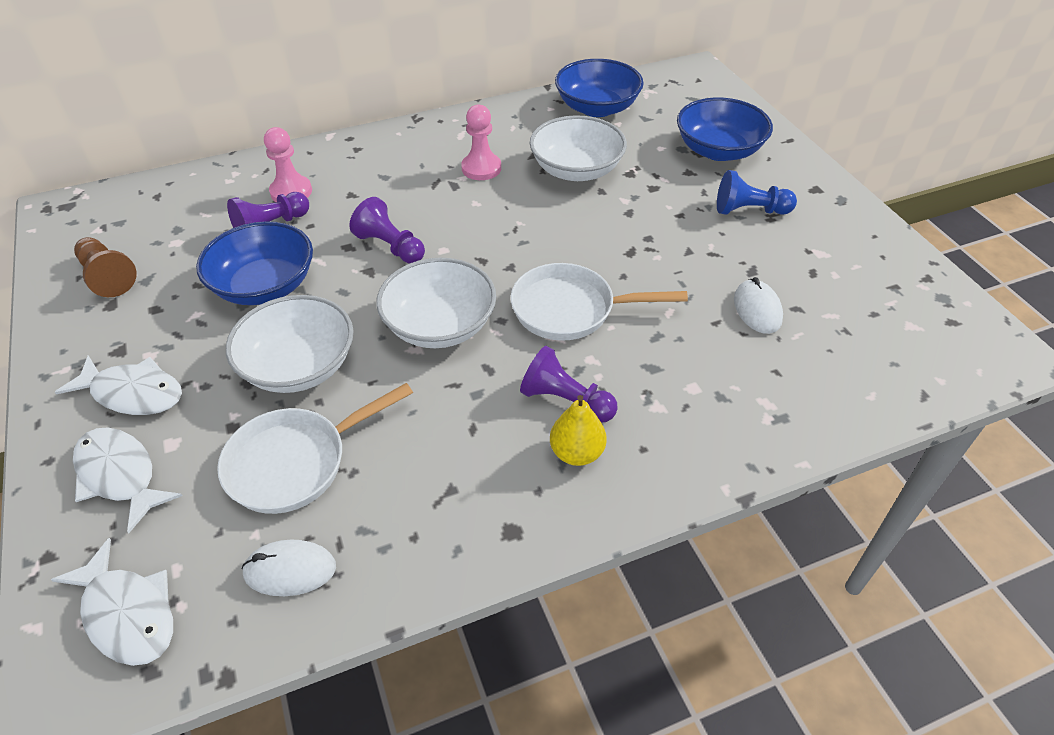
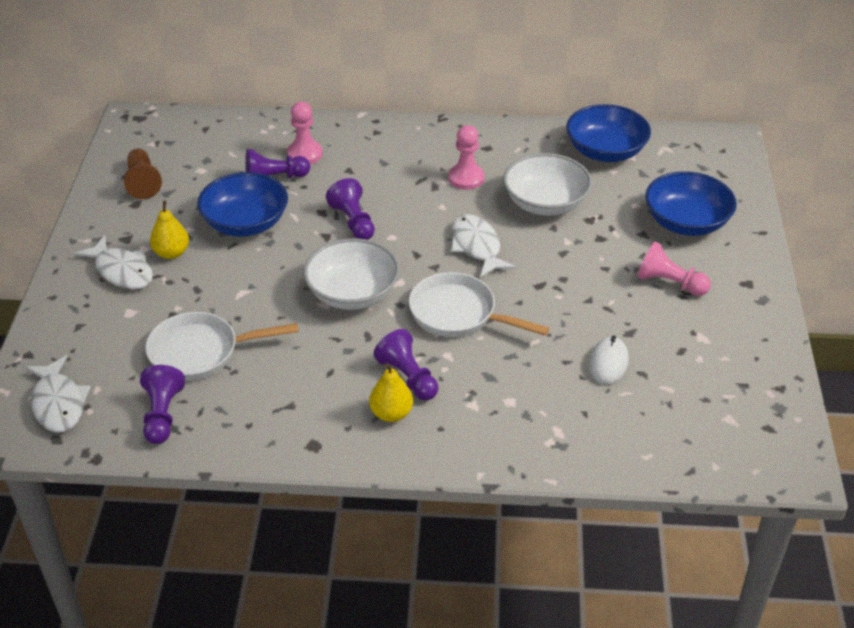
camera: 25 degrees right, 5 degrees down
(120, 475) = (90, 321): white fish -> white fish (477, 247)
(189, 349) = (172, 253): none -> yellow pear
(290, 570) = (162, 415): white mouse -> purple pawn
(299, 366) = (238, 289): white bowl -> none
(749, 210) = (669, 283): blue pawn -> pink pawn

